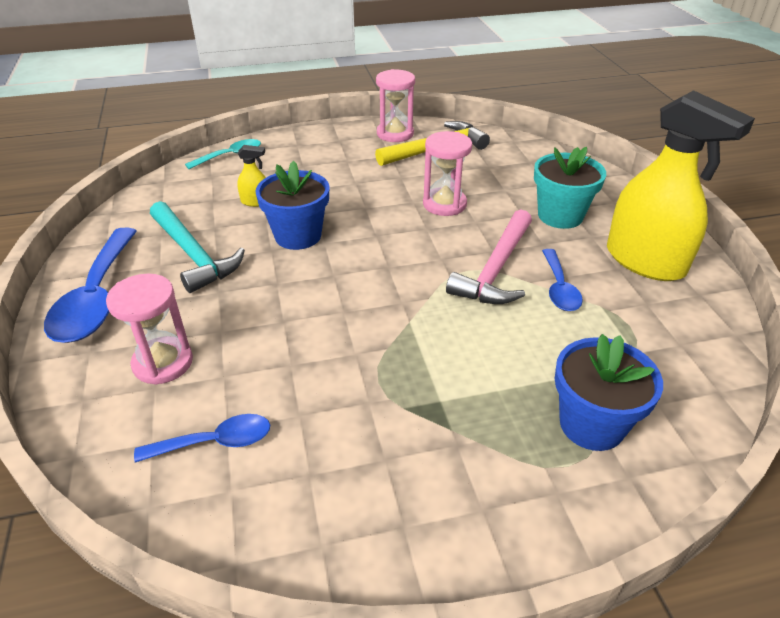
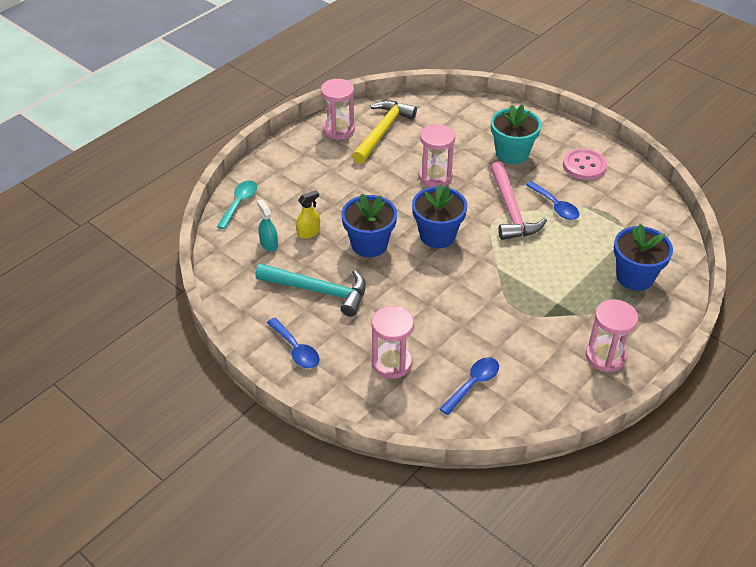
camera: 35 degrees left, 5 degrees up
(97, 297) = (296, 349): blue spoon -> blue spoon, size x0.56
(208, 196) = (269, 244): none -> turquoise spray bottle
(379, 258) = (437, 235): none -> blue flower pot
(432, 514) = (605, 356): none -> pink hourglass
(645, 261) = (584, 166): yellow spray bottle -> pink button

